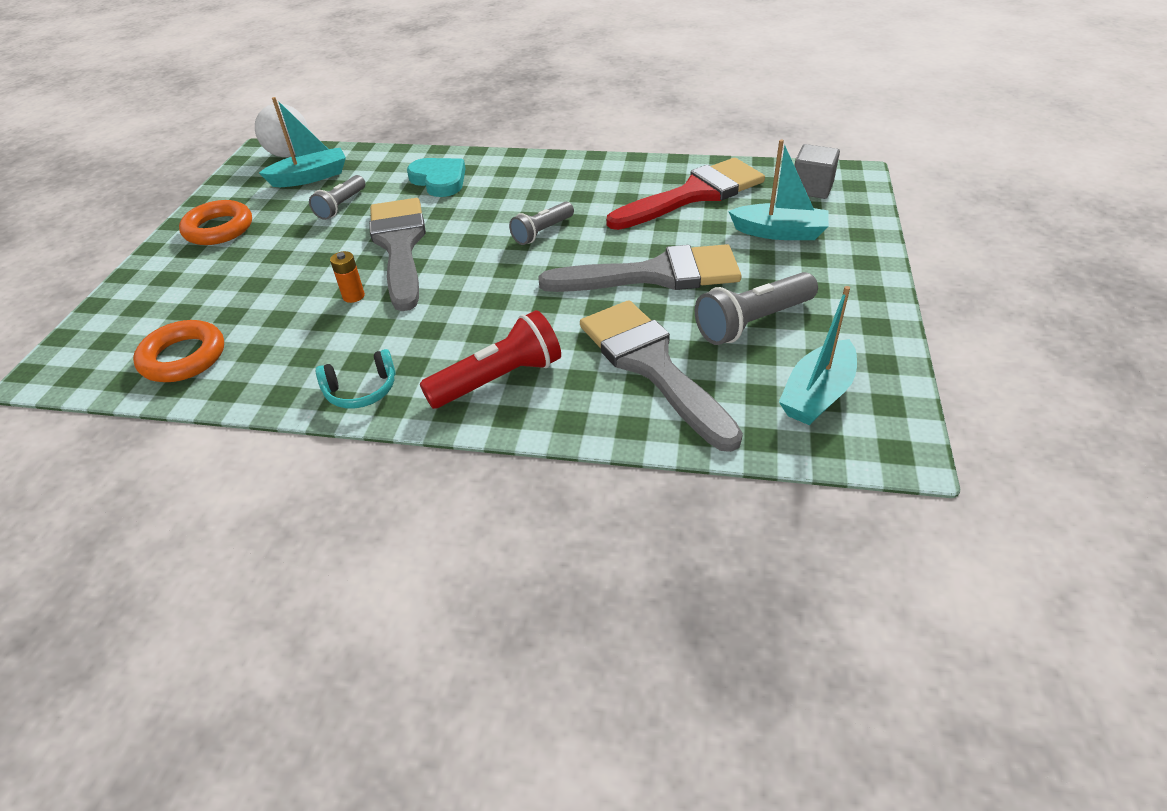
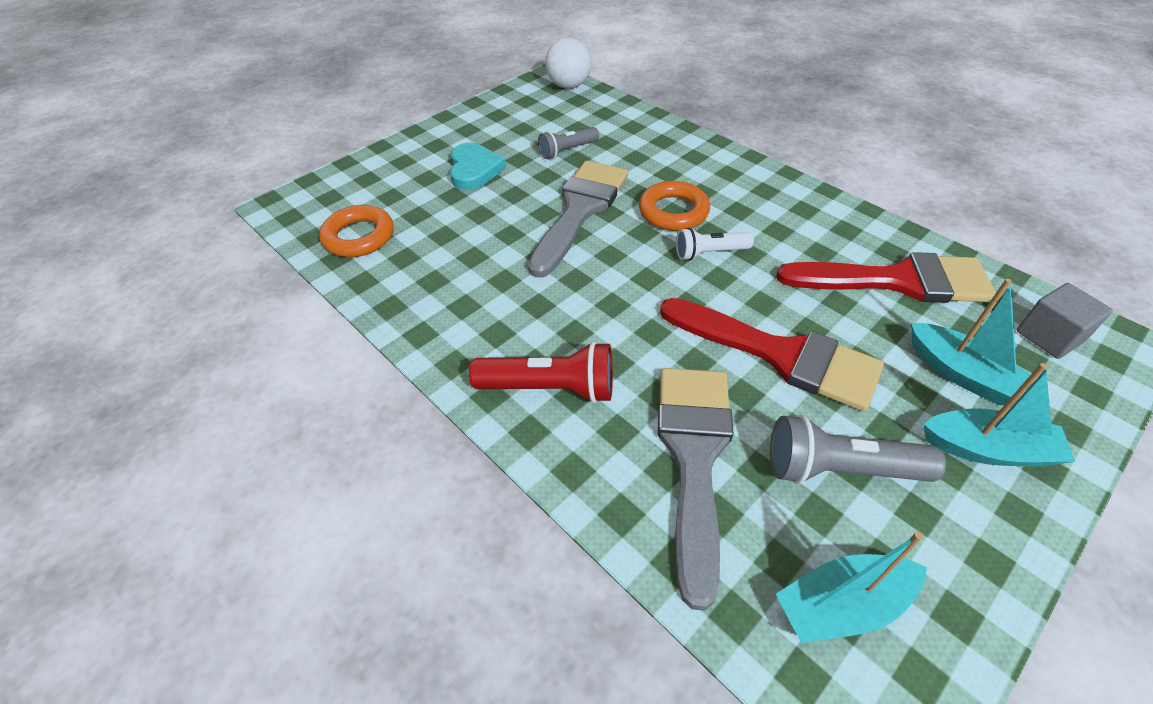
camera: 35 degrees right, 5 degrees up
(219, 229) = (468, 134): orange ring -> orange ring (673, 211)
(310, 177) = (566, 114): turquoise boat -> turquoise boat (987, 449)
(353, 296) = (508, 242): orange battery -> none
(361, 390) = (443, 335): turquoise headphones -> none
(439, 180) = (663, 158): turquoise heart -> turquoise heart (474, 170)
(542, 232) = (709, 253): grey flashlight -> white flashlight
(655, 274) = (780, 354): grey brush -> red brush

